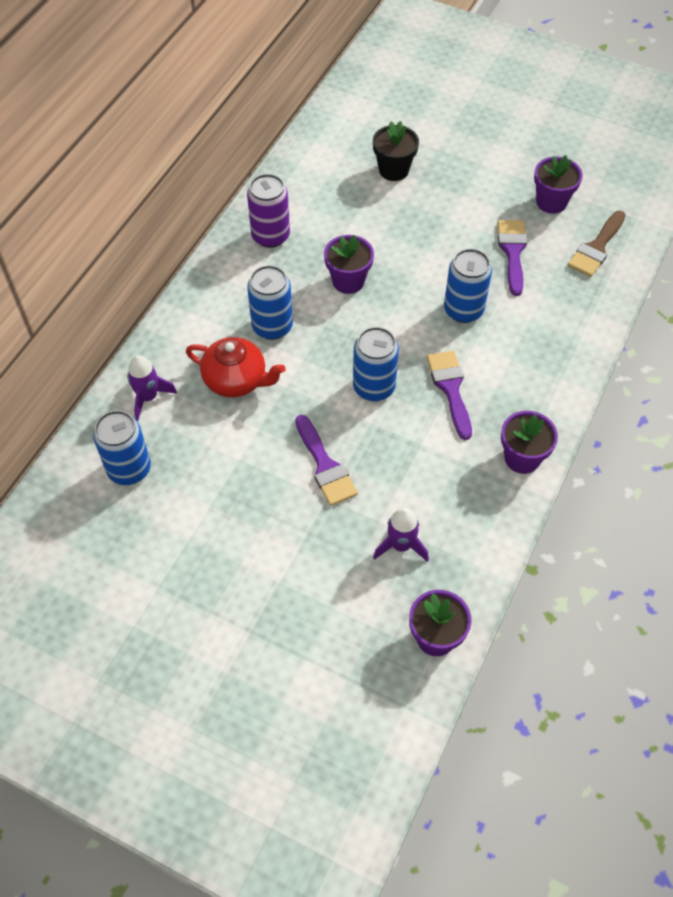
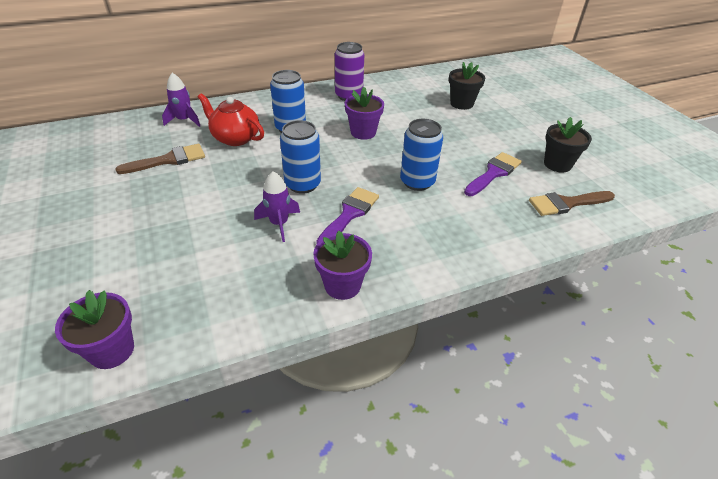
camera: 40 degrees right, 15 degrees down
(129, 469) = (125, 141): blue can -> none
(212, 455) = (169, 160): none -> brown brush
(236, 380) = (235, 138): red teapot -> red teapot turned 150 degrees clockwise
(325, 466) = (214, 202): purple brush -> none
(401, 545) = (185, 275): purple rocket -> purple rocket (279, 224)
(551, 202) = (557, 164): purple flower pot -> black flower pot

